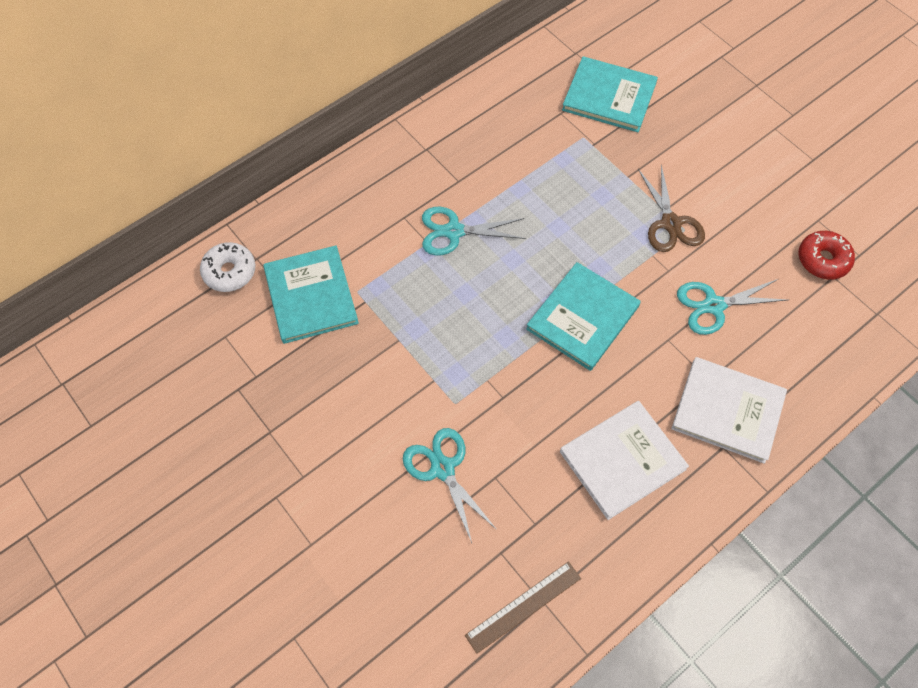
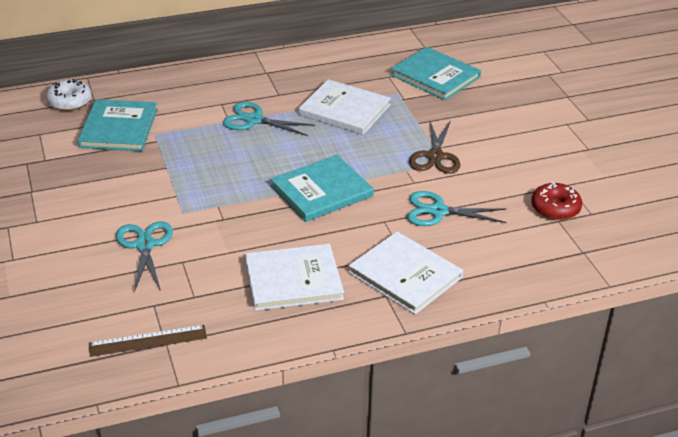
camera: 20 degrees right, 25 degrees down
(542, 182) = (344, 110): none -> white book

